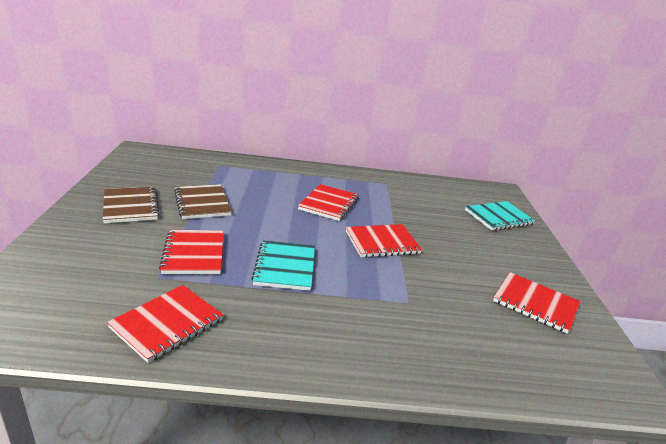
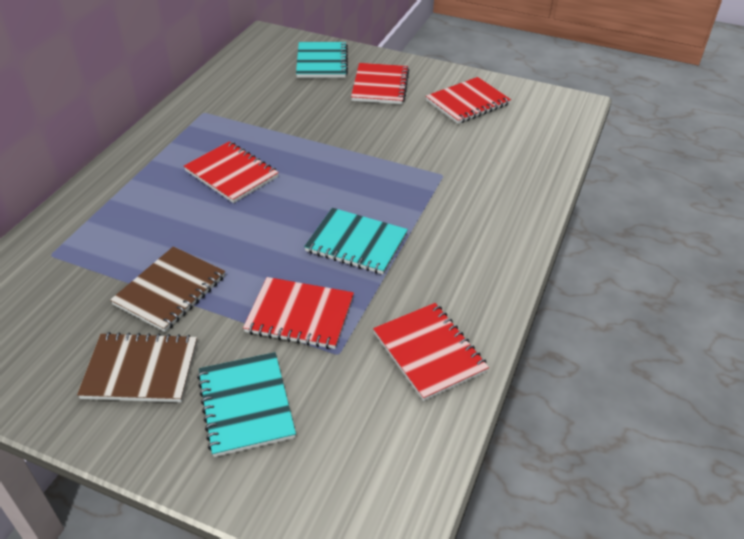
camera: 65 degrees left, 15 degrees up
(102, 246) = (246, 405): none -> turquoise notebook
(202, 203) = (170, 290): brown notebook -> brown notebook turned 60 degrees counterclockwise
(382, 242) = (337, 158): red notebook -> red notebook (380, 86)

